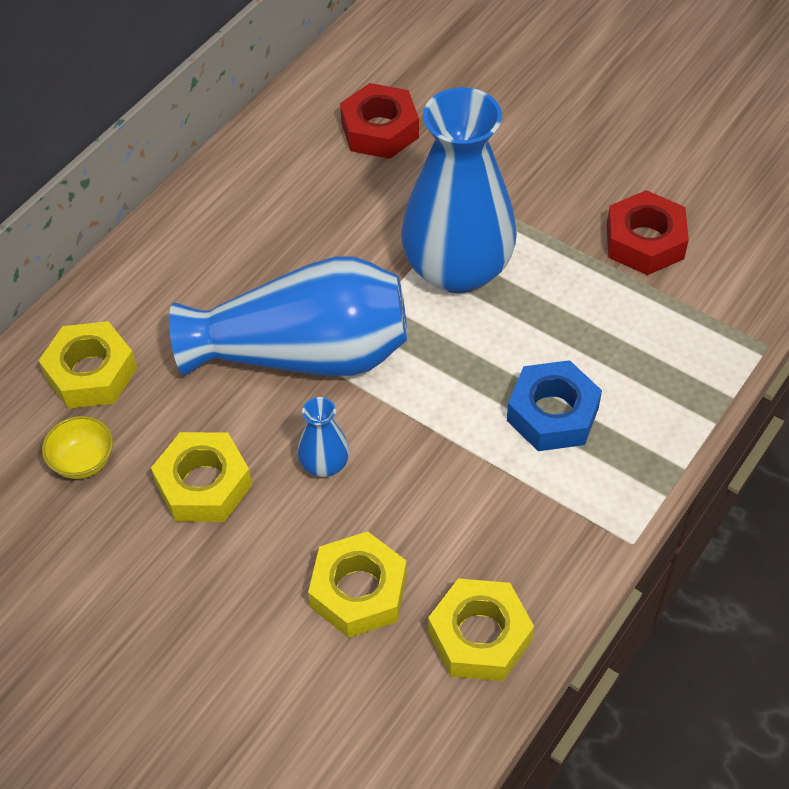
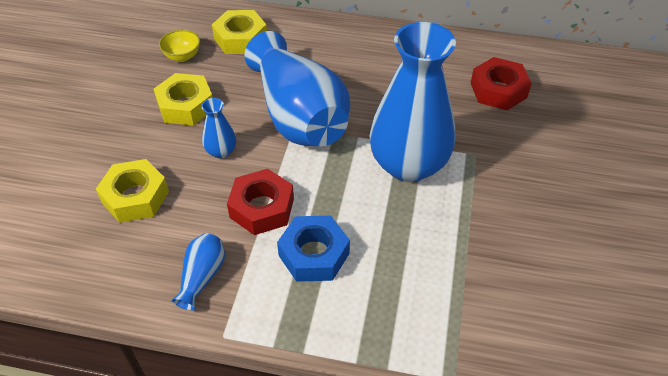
camera: 65 degrees right, 5 degrees down
(480, 636) = (119, 268): yellow nut -> none
(535, 543) = (202, 276): none -> blue vase
(645, 241) = (505, 264): red nut -> red nut (262, 208)

